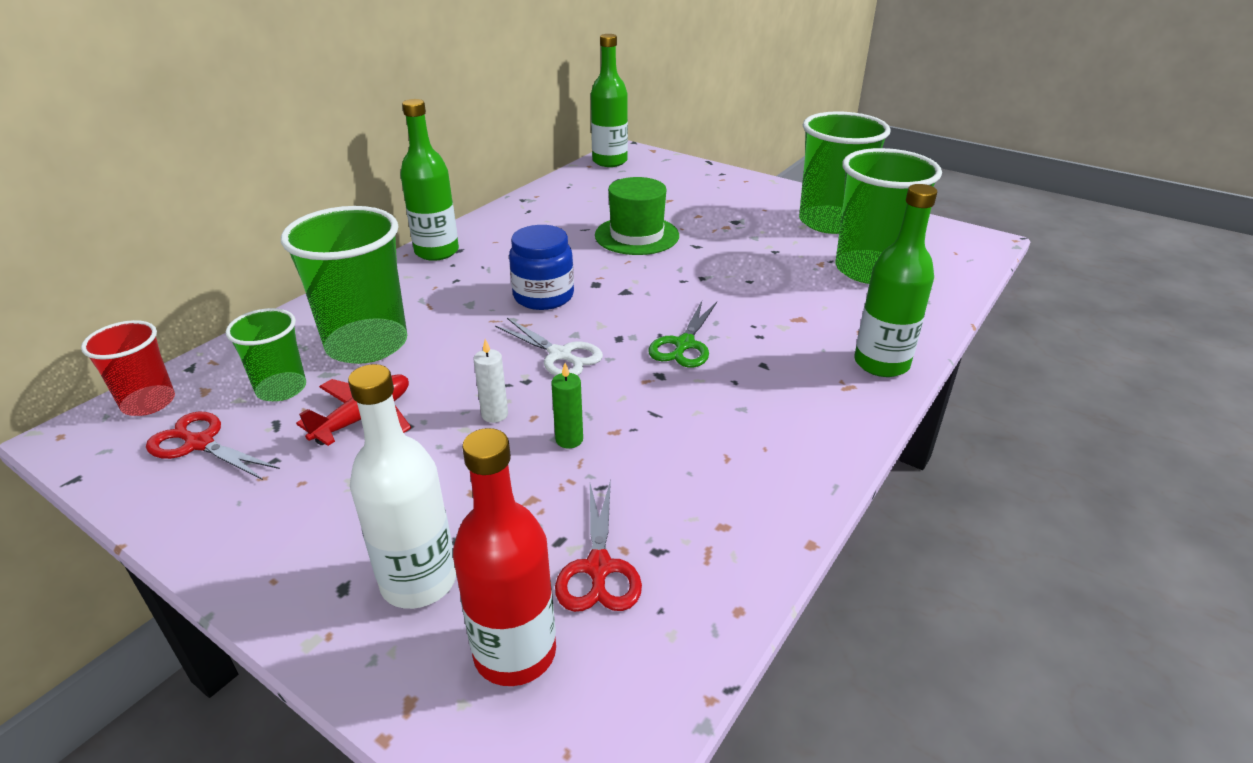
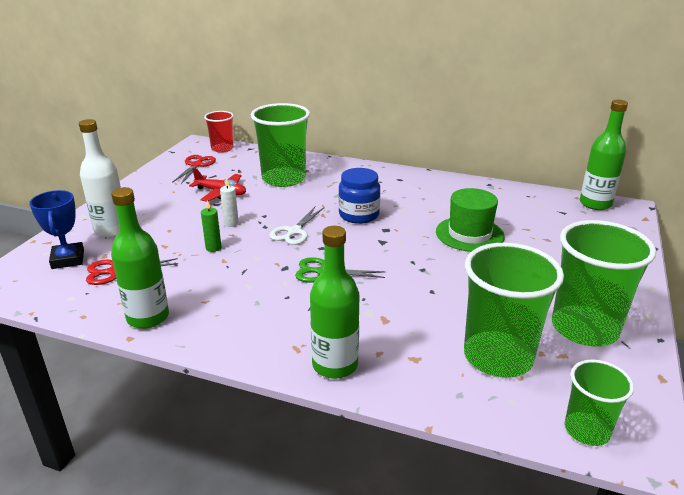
camera: 75 degrees right, 5 degrees down
(281, 389) = (239, 170): green cup -> green cup (587, 430)
(437, 252) = (392, 174): green bottle -> green bottle (148, 317)
(515, 652) = (68, 259): red bottle -> blue trophy

